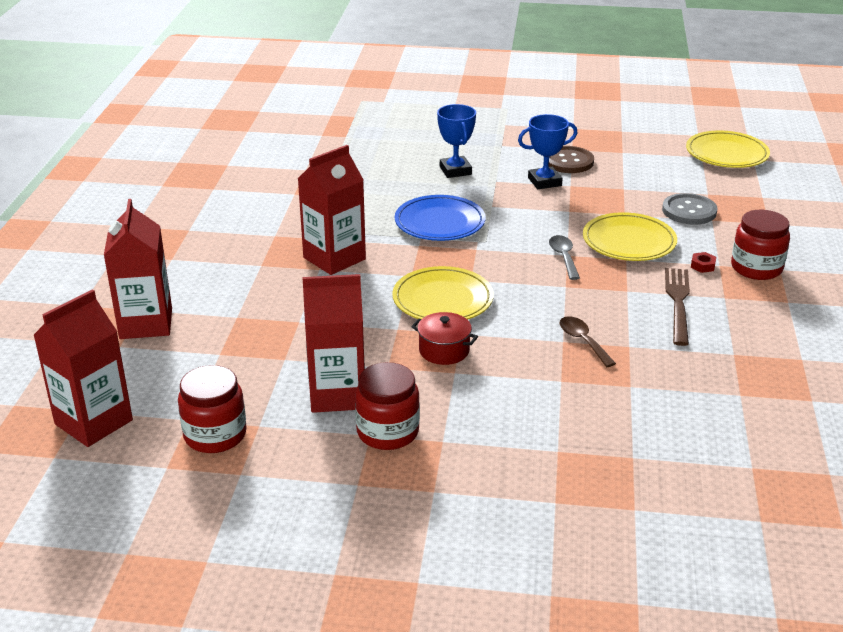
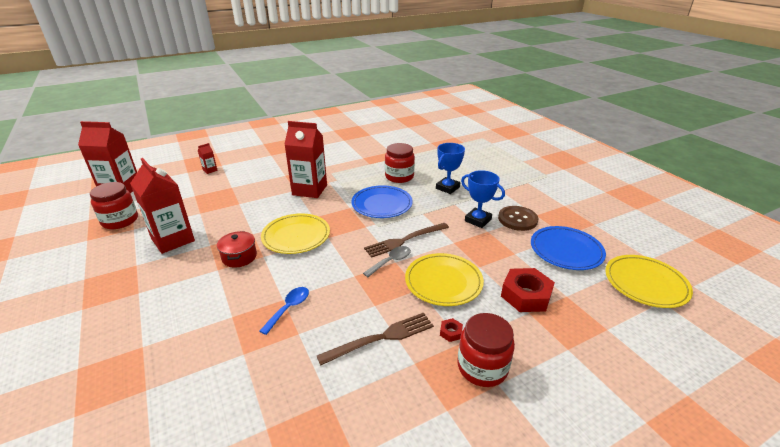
camera: 55 degrees right, 0 degrees up
(146, 323) = (210, 170): red carton -> red carton, size x0.42
(387, 432) = (141, 269): red jar -> red jar (399, 177)
(533, 236) = (404, 240): none -> brown fork
(582, 341) = (289, 308): brown spoon -> blue spoon
(646, 163) = (566, 250): none -> blue plate
(689, 211) = (526, 295): grey button -> red nut

